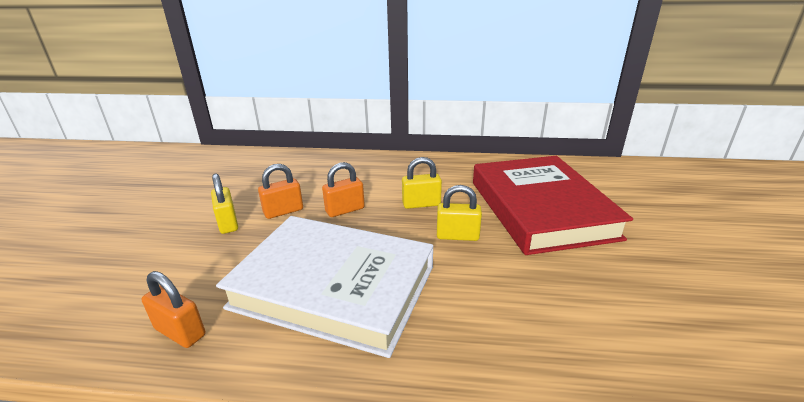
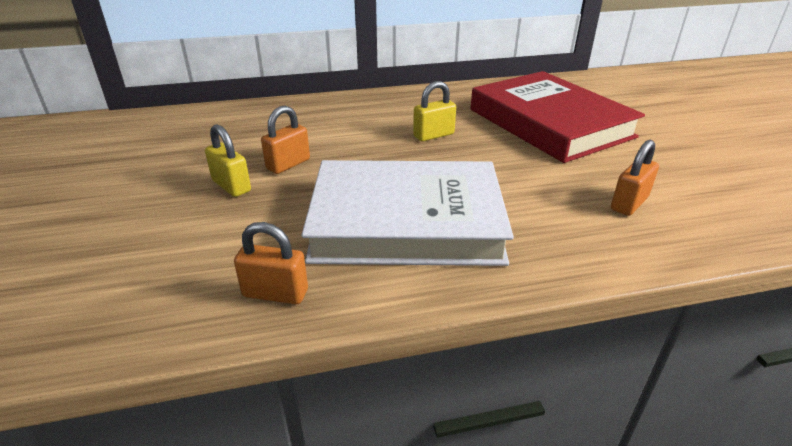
camera: 20 degrees left, 5 degrees up
(345, 210) = (357, 152): orange padlock -> orange padlock (629, 203)
(457, 236) = (491, 157): yellow padlock -> none

